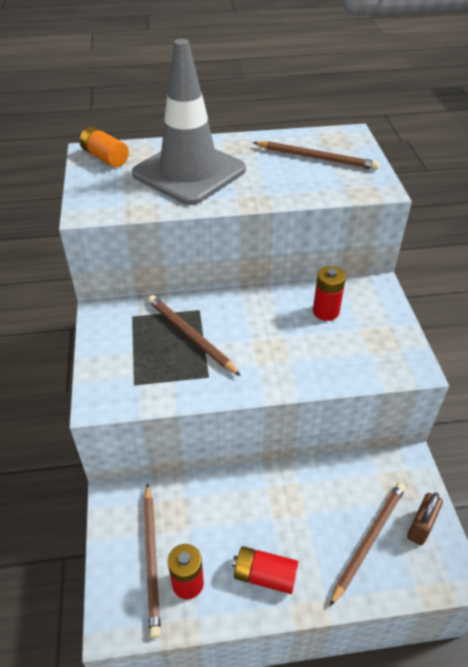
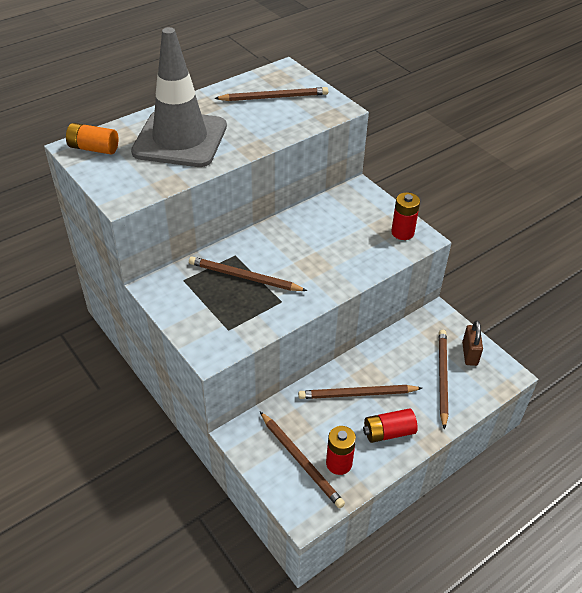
camera: 30 degrees left, 0 degrees up
(260, 513) = (357, 394): none -> brown pencil
(326, 311) = (334, 221): red battery -> red battery (402, 232)

